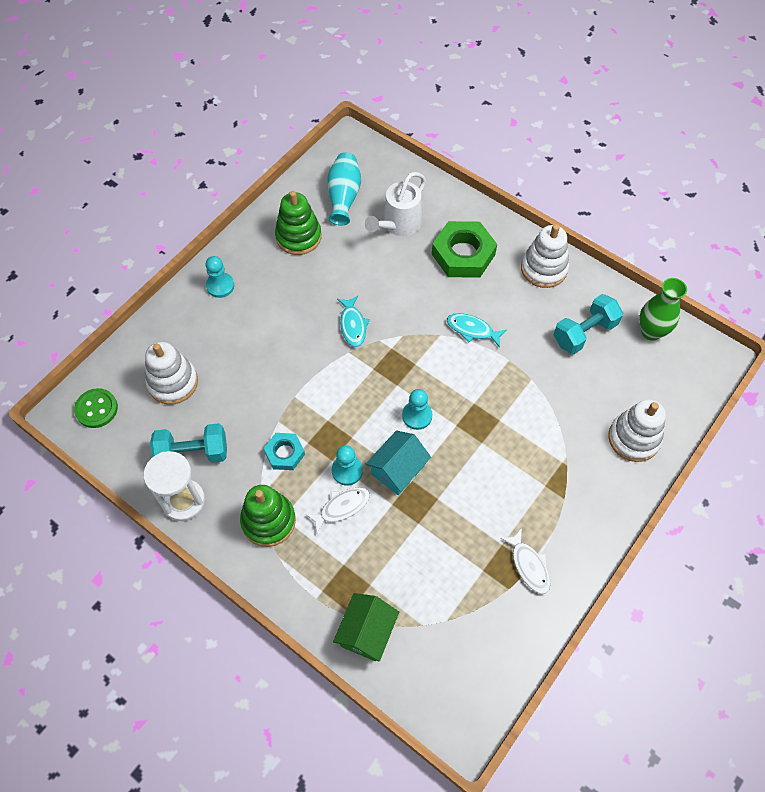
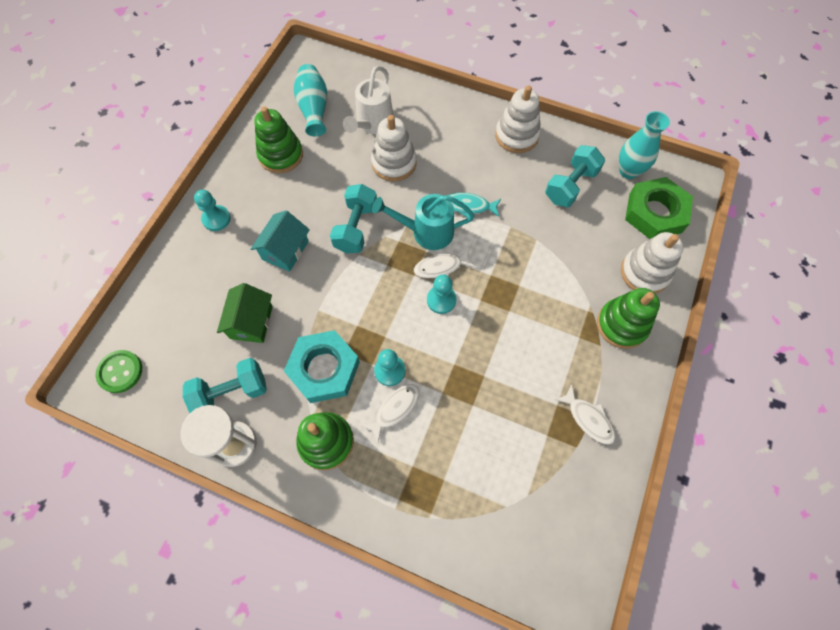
camera: 15 degrees left, 5 degrees up
(173, 382) = (193, 325): white stacking toy -> white stacking toy (394, 163)
(285, 453) = (324, 369): turquoise nut -> turquoise nut, size x1.78
(353, 325) = (356, 228): turquoise fish -> turquoise dumbbell
(366, 632) = (454, 529): green house -> green house (251, 322)
(398, 470) = (438, 357): turquoise house -> turquoise house (285, 250)
(421, 345) = (426, 232): none -> turquoise watering can
(426, 384) = (441, 267): none -> white fish
(463, 254) = (440, 138): green nut -> green nut (655, 213)
(592, 484) = (622, 325): none -> green stacking toy
(651, 331) = (628, 171): green vase -> turquoise vase

